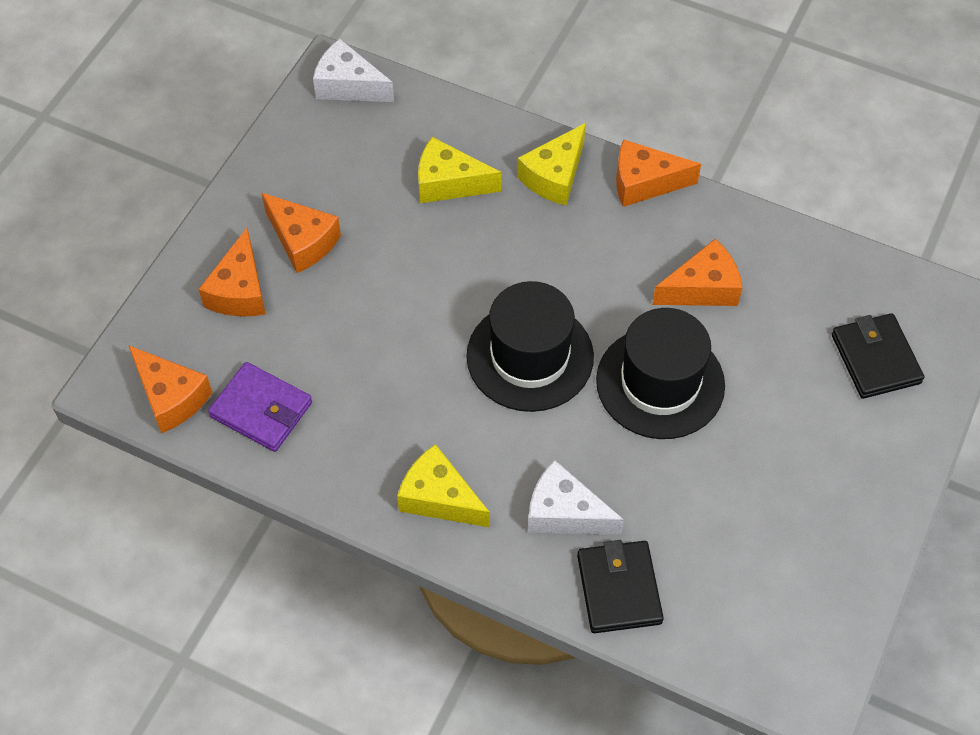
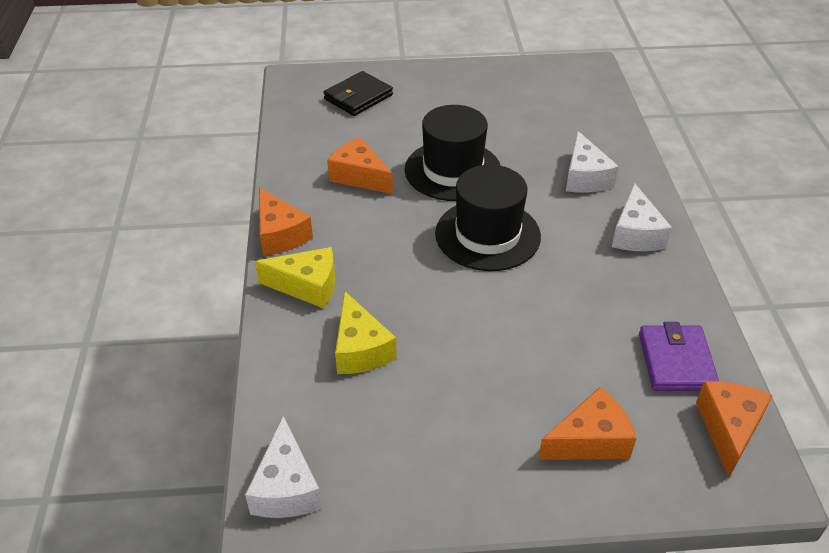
camera: 120 degrees left, 15 degrees down
(302, 241) = (501, 422): orange cheese -> none
(439, 498) = (635, 234): yellow cheese -> white cheese
(619, 589) = (607, 141): black wallet -> none

